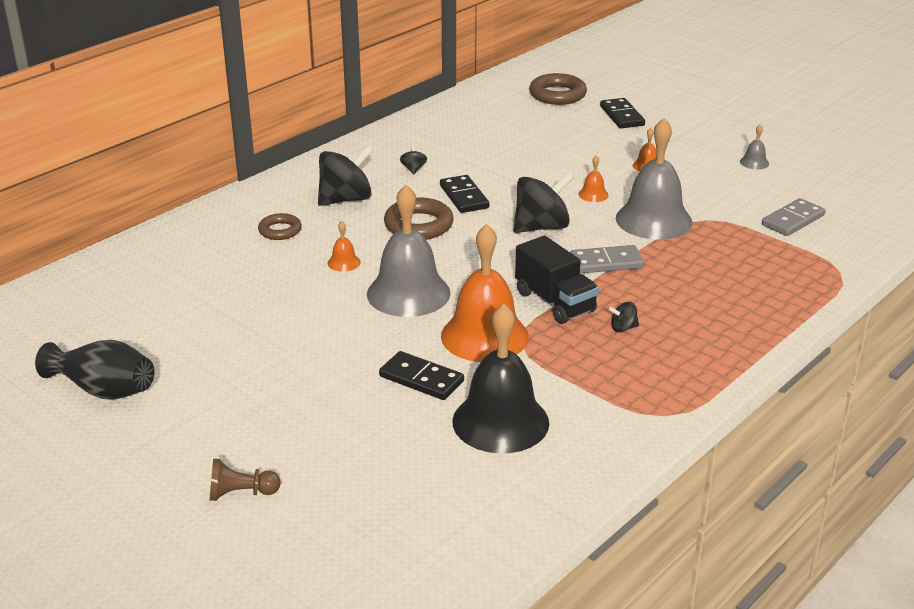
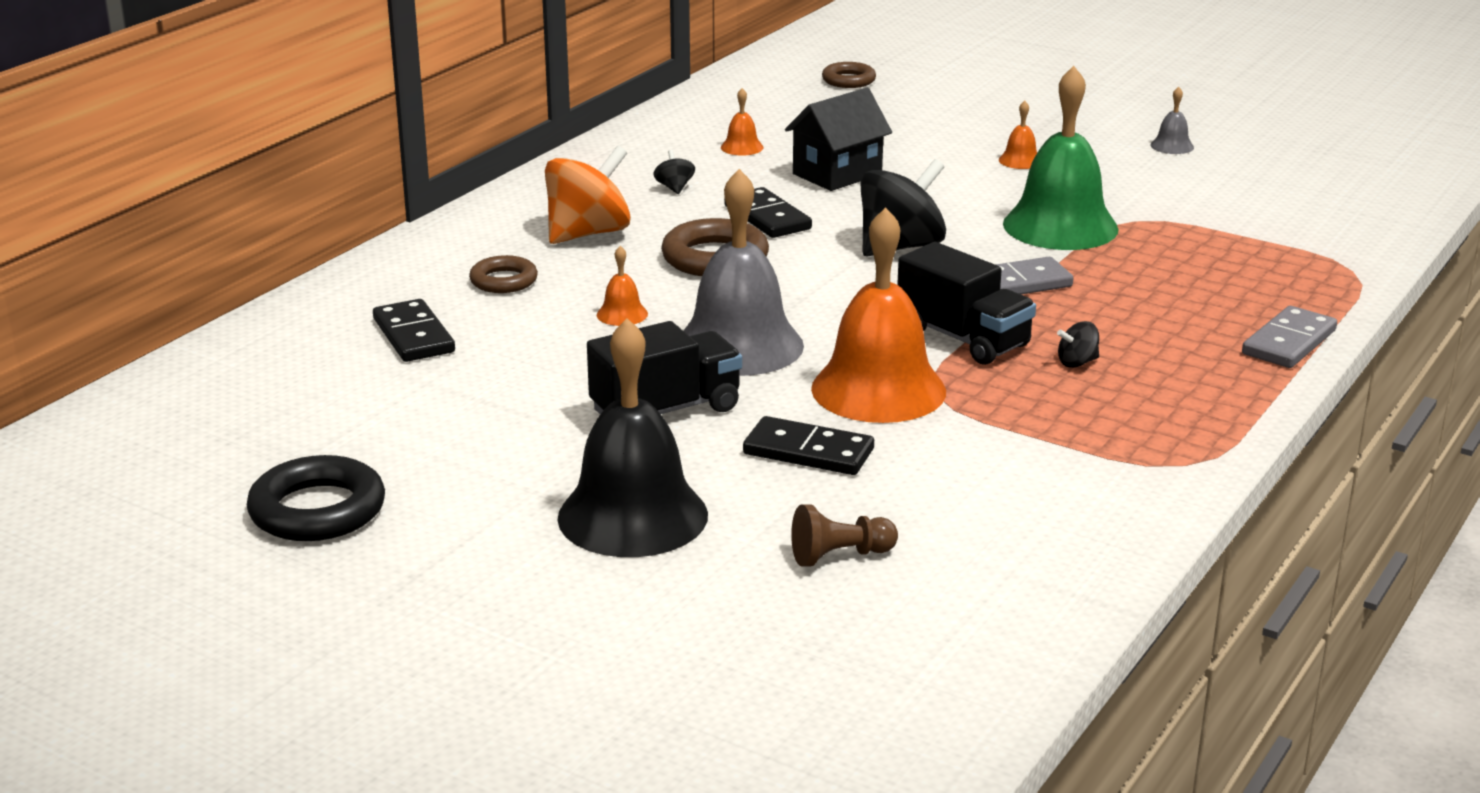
camera: 10 degrees left, 5 degrees down
(103, 390) = (317, 510): black vase -> black ring
(241, 493) = (598, 623): brown pawn -> brown pawn (840, 556)
(343, 338) = (666, 410): none -> black truck
(346, 199) = (588, 233): black spinning top -> orange spinning top
(500, 421) = (951, 494): black bell -> black bell (632, 516)
(522, 167) = (837, 174): none -> black house
(557, 94) = (848, 80): brown ring -> brown ring, size x0.62
(593, 194) = (958, 201): orange bell -> orange bell (742, 147)
(621, 116) = (955, 101): black domino -> black domino (413, 336)
(653, 220) = (1060, 226): grey bell -> green bell
(793, 220) = (1258, 212): grey domino -> grey domino (1288, 342)

